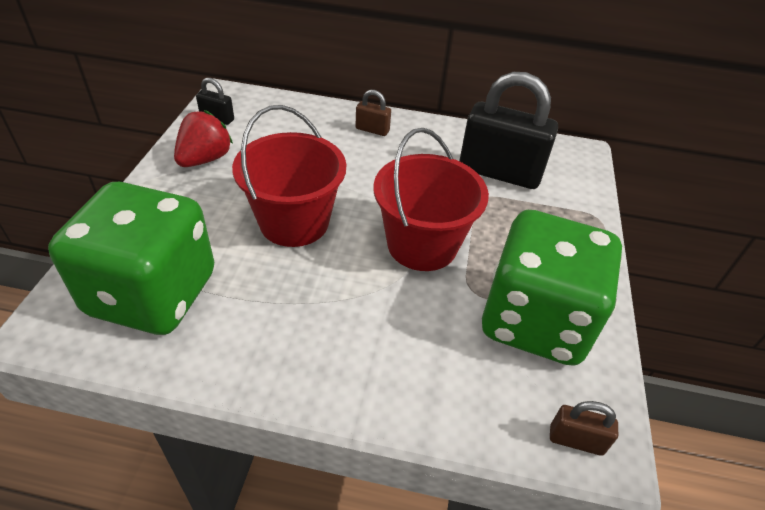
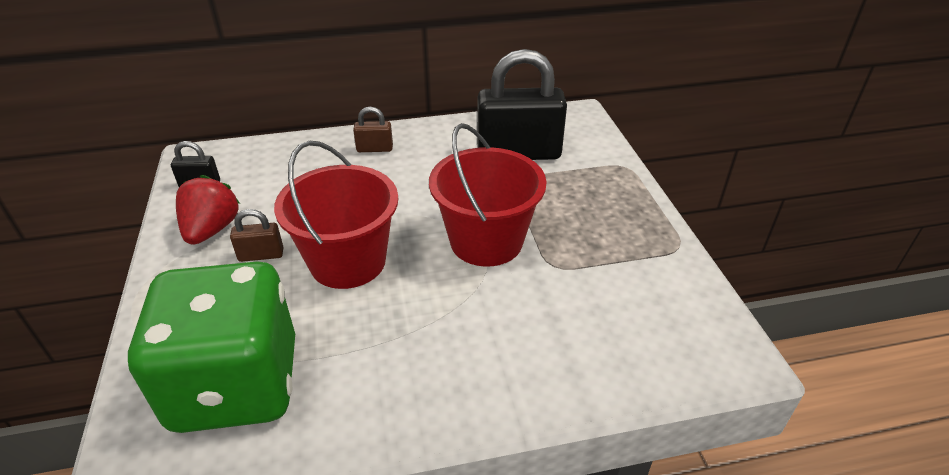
camera: 20 degrees left, 5 degrees down
(535, 321) = (624, 273): green dice -> none
(576, 440) = (713, 360): brown padlock -> brown padlock (261, 255)

